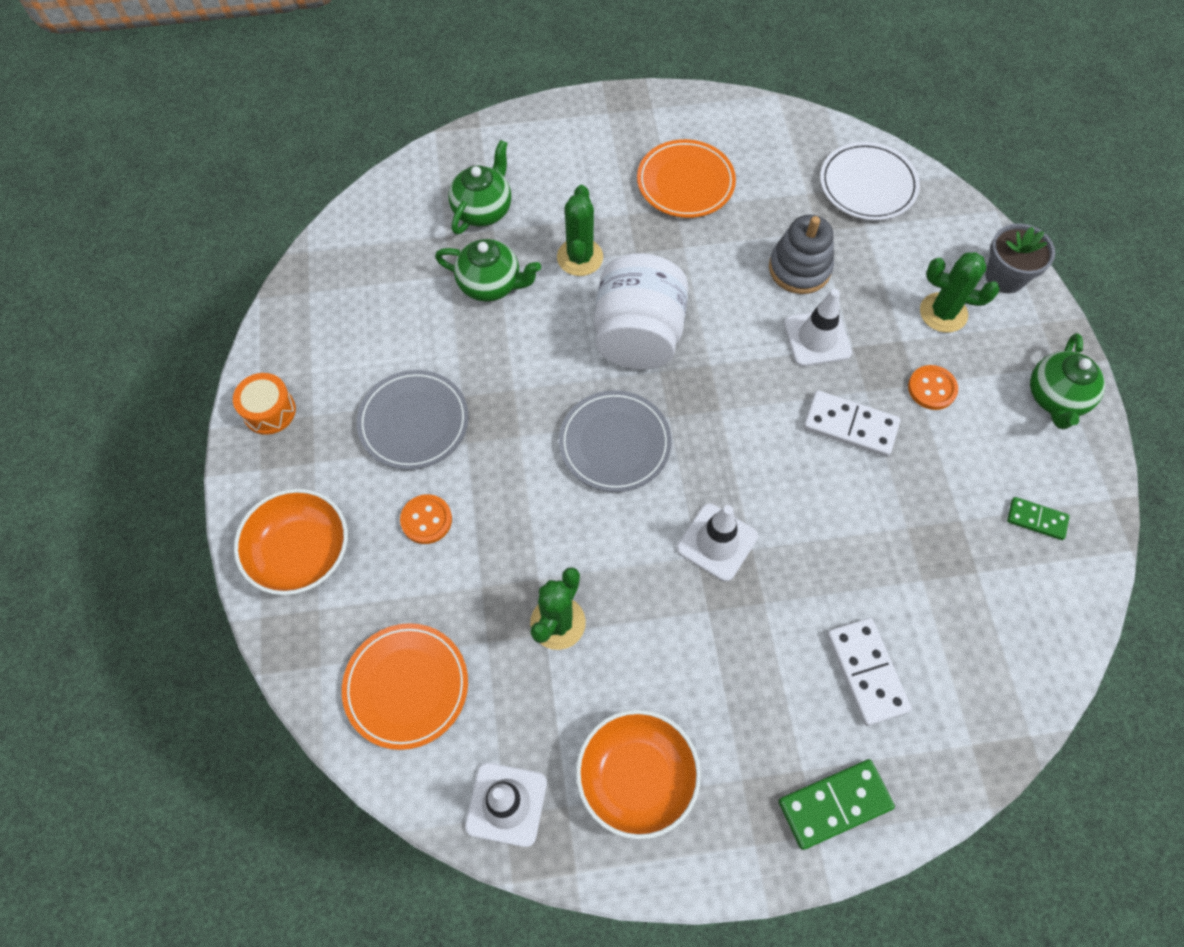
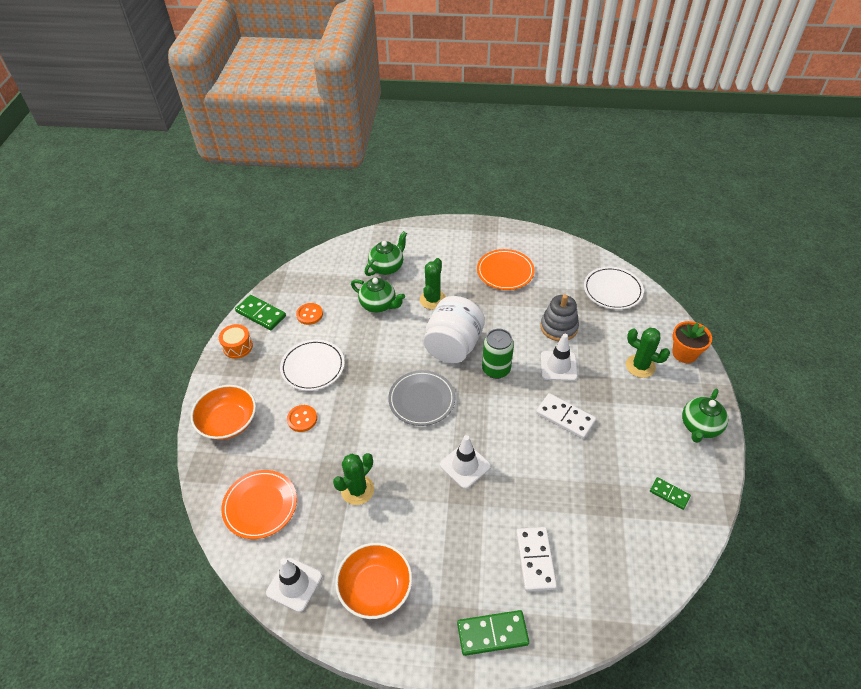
camera: 15 degrees right, 15 degrees down
(289, 341) = (261, 314): none -> green domino
(414, 422) = (313, 367): grey plate -> white plate
(719, 364) = (496, 369): none -> green can
(932, 388) = (621, 406): orange button -> orange button (309, 314)
(1005, 277) = (684, 353): grey flower pot -> orange flower pot

